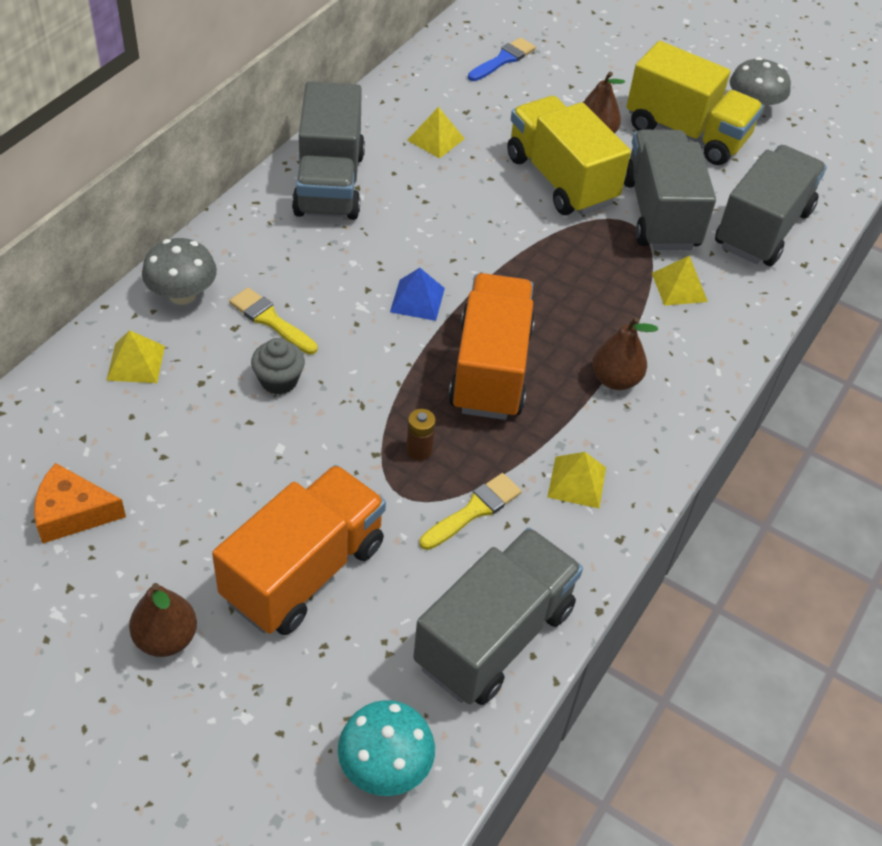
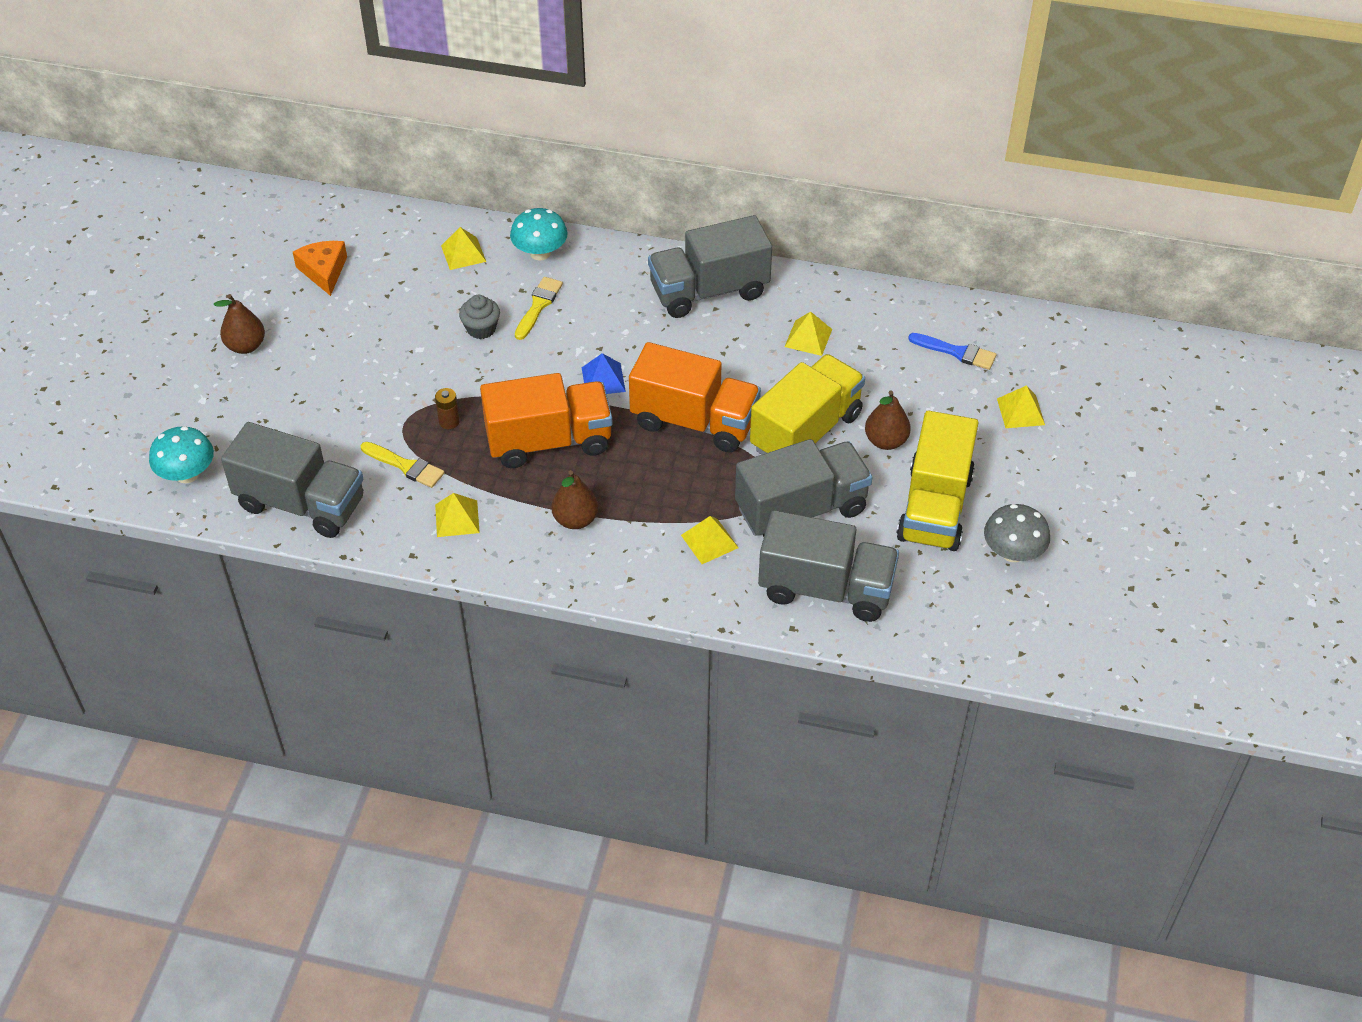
camera: 75 degrees right, 0 degrees up
(182, 295) = (540, 253): grey mushroom -> turquoise mushroom
(304, 571) = (319, 393): orange truck -> orange truck (694, 421)
(592, 50) = (1020, 411): none -> yellow pyramid

